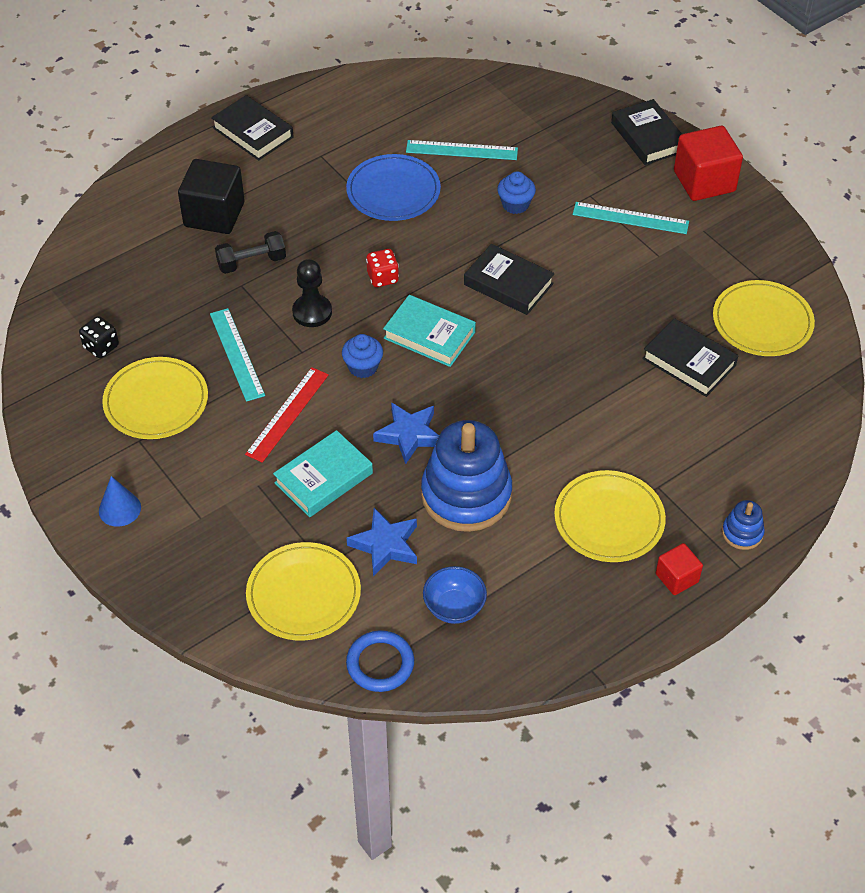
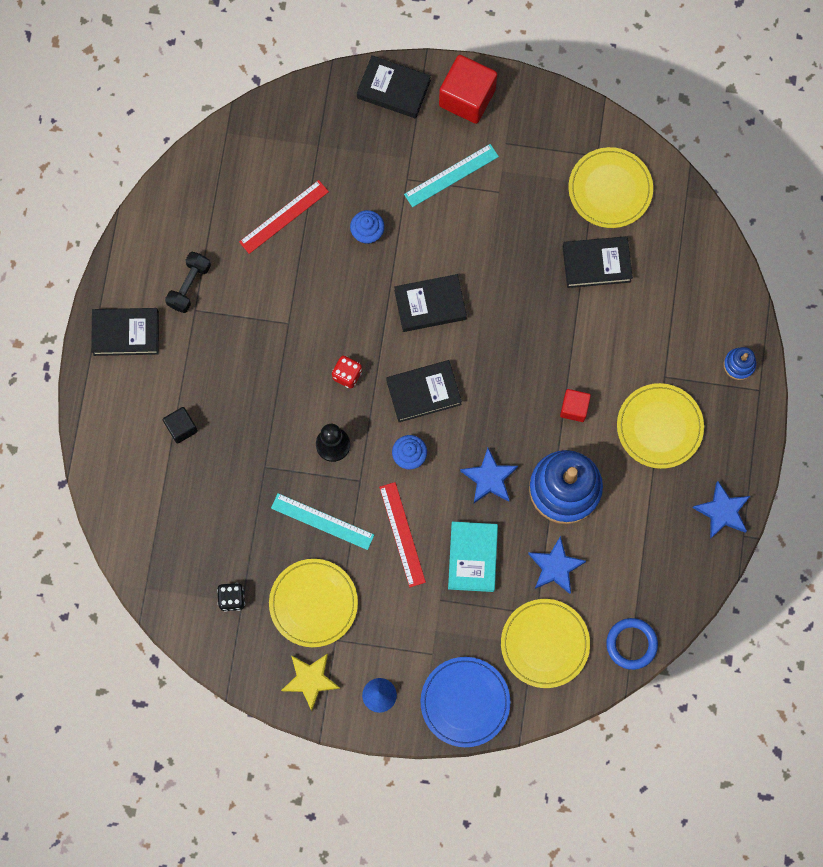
camera: 45 degrees left, 25 degrees up
(82, 451) = (310, 680): none -> yellow star
(214, 214) = (181, 428): black cube -> black cube, size x0.54
(251, 262) = (251, 443): black dumbbell -> black dumbbell (189, 286)
(393, 191) = (277, 296): blue plate -> blue plate (465, 702)
(429, 335) = (423, 392): turquoise book -> black book
(454, 607) = (634, 569): blue bowl -> none
(461, 150) = (284, 217): turquoise ruler -> red ruler
(593, 633) = (722, 511): none -> blue star
(677, 578) = (732, 431): red cube -> red cube (574, 408)

